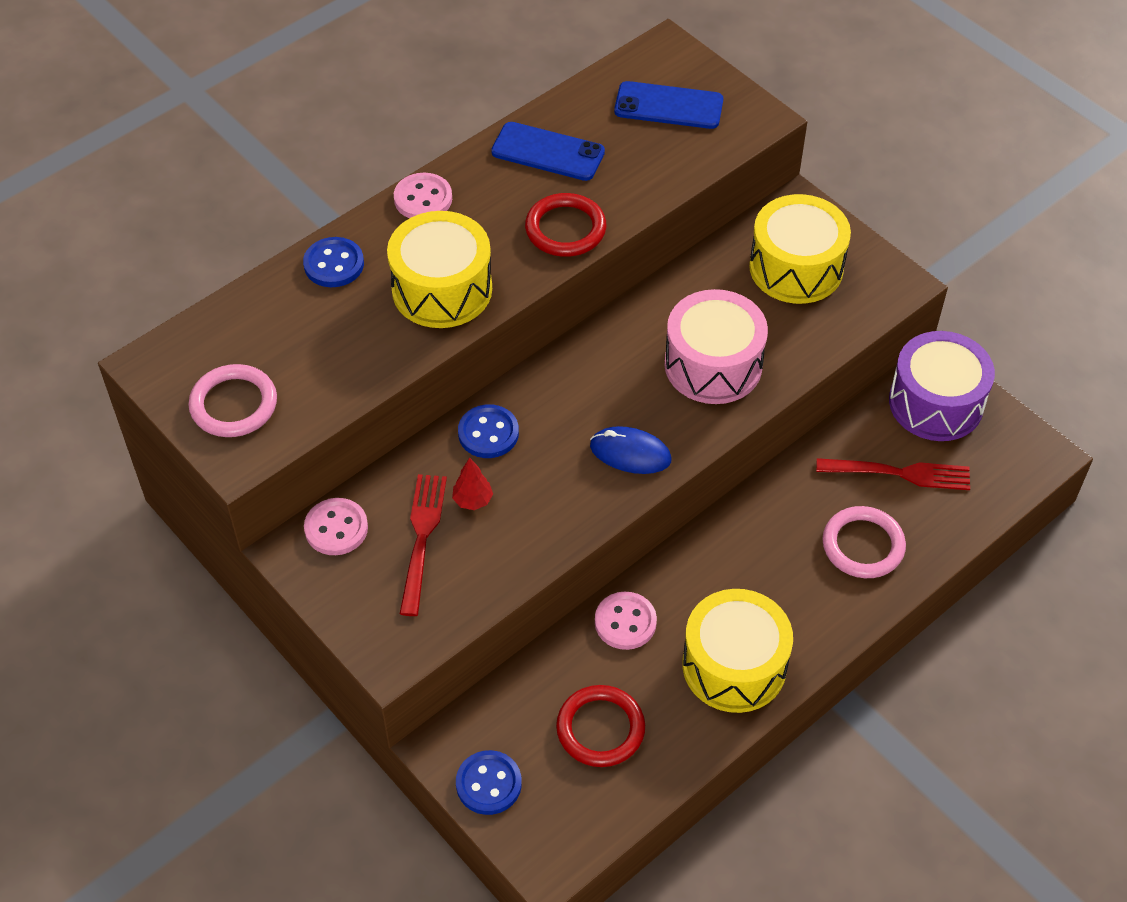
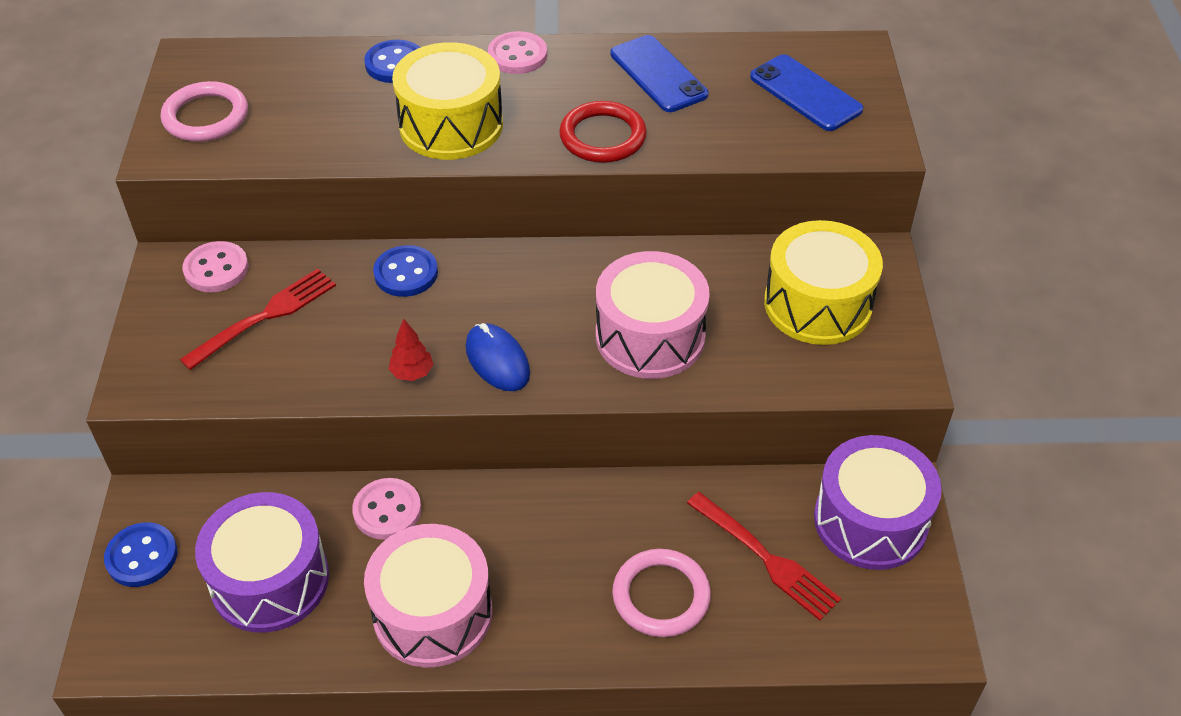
camera: 40 degrees right, 5 degrees down
(473, 500) = (334, 314): red tree -> red tree (412, 373)
(600, 728) = (270, 580): red ring -> purple drum
(734, 665) = (432, 613): yellow drum -> pink drum

